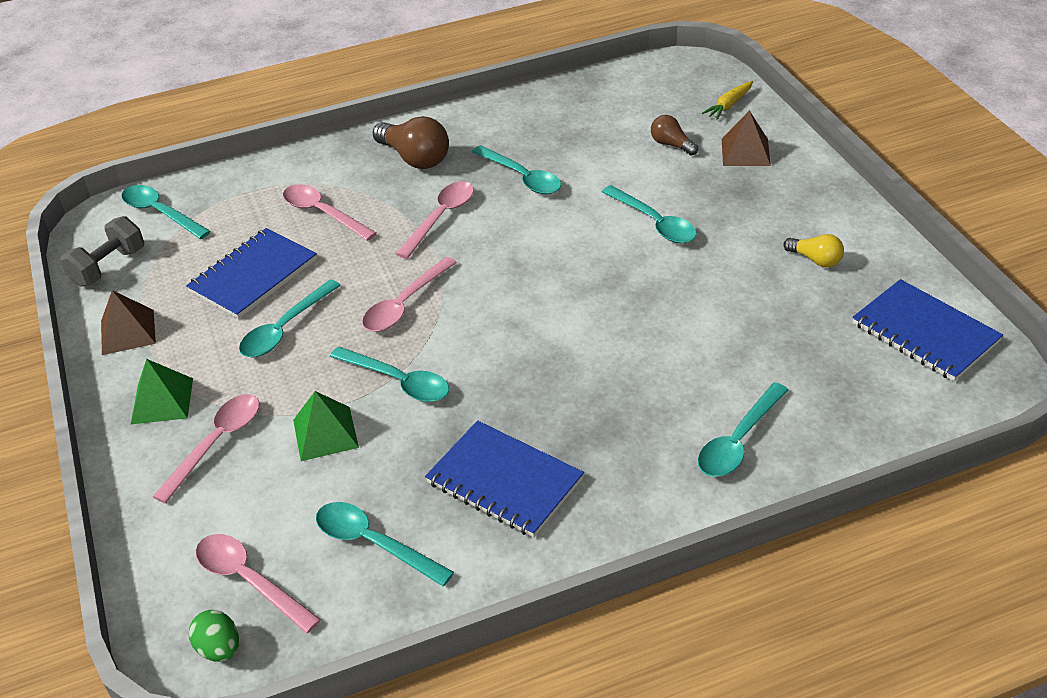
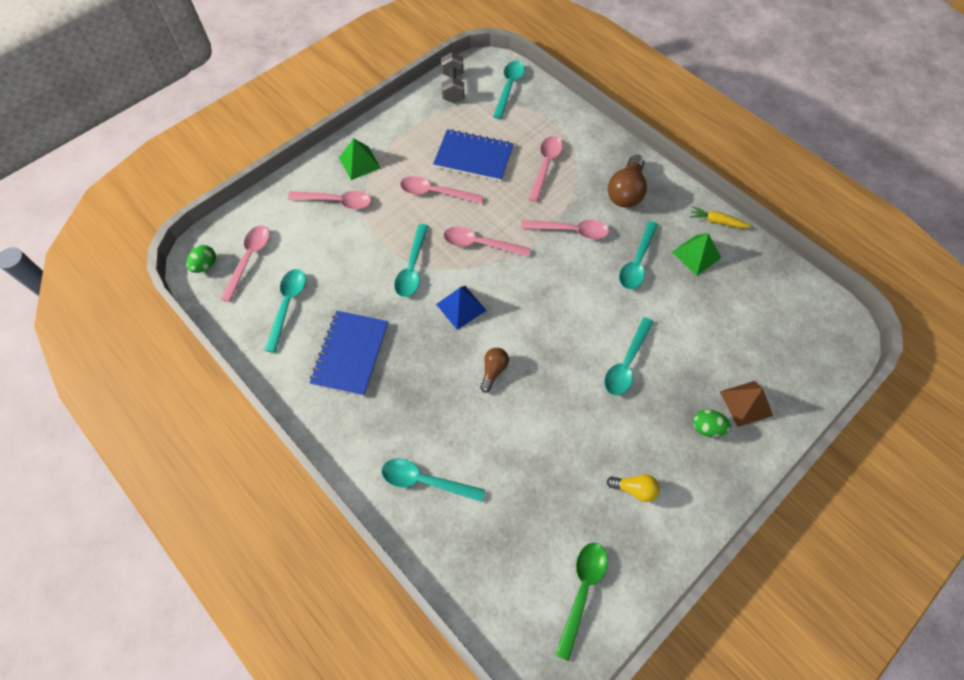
camera: 65 degrees right, 20 degrees up
(108, 267) = (453, 88): grey dumbbell -> grey dumbbell turned 75 degrees clockwise
(128, 332) = (405, 122): brown pyramid -> none
(285, 328) = (435, 192): turquoise spoon -> pink spoon
(325, 433) = (360, 248): green pyramid -> green pyramid (696, 255)
(494, 346) = (461, 307): none -> blue pyramid
(671, 145) = (727, 347): brown light bulb -> brown light bulb (493, 371)
(729, 105) = (804, 374): yellow carrot -> yellow carrot (717, 221)
(762, 187) = (706, 427): none -> green egg
(815, 260) = (634, 489): yellow light bulb -> yellow light bulb turned 90 degrees counterclockwise
(925, 333) = (582, 591): blue notebook -> green spoon

